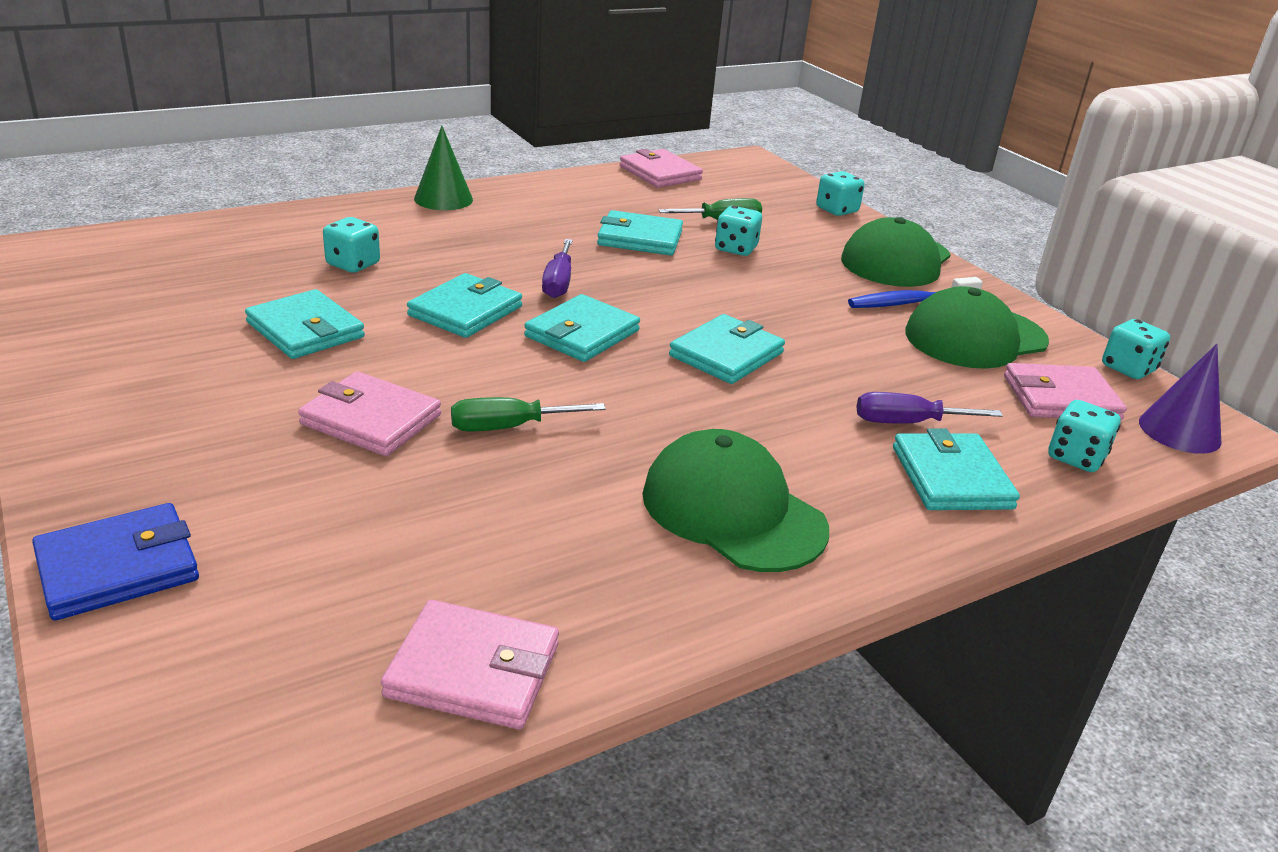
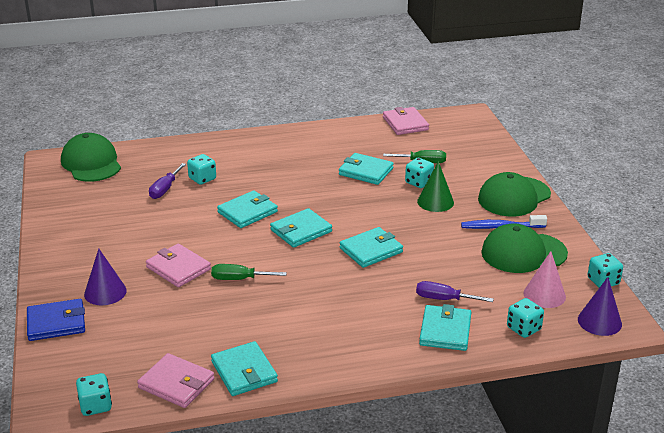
camera: 20 degrees right, 0 degrees up
(222, 484) = (105, 292): none -> purple cone
(305, 330) = (165, 217): turquoise wallet -> turquoise wallet (244, 372)
(443, 199) = (267, 137): green cone -> green cone (435, 202)
(558, 283) = (304, 198): purple screwdriver -> purple screwdriver (165, 189)
(733, 511) = (323, 333): green cap -> green cap (91, 163)
(837, 210) = (502, 158): turquoise dice -> turquoise dice (95, 406)
(1060, 398) = (544, 295): pink wallet -> pink cone

